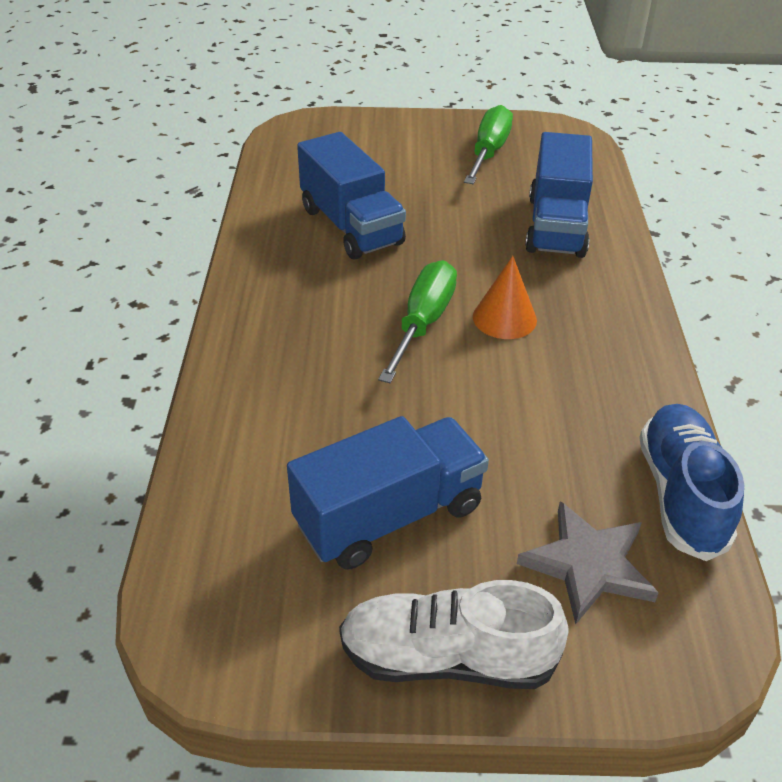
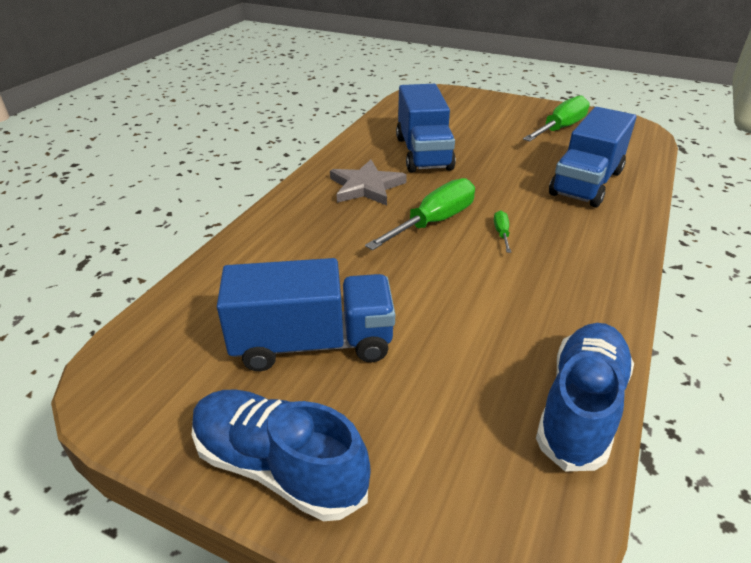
camera: 25 degrees right, 5 degrees down
(447, 658) = (278, 466): white shoe -> blue shoe
(504, 318) = (501, 233): orange cone -> green screwdriver
(588, 565) = (453, 437): grey star -> grey star (366, 187)

